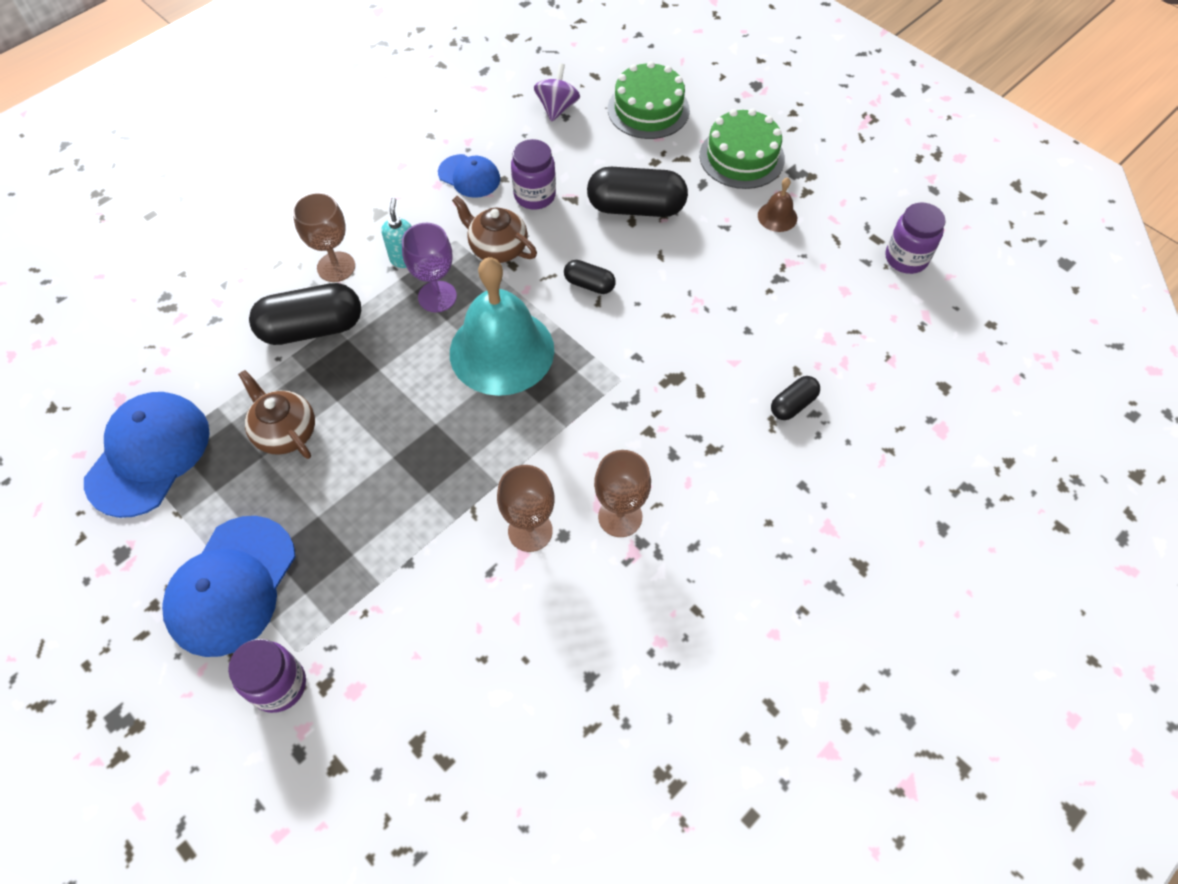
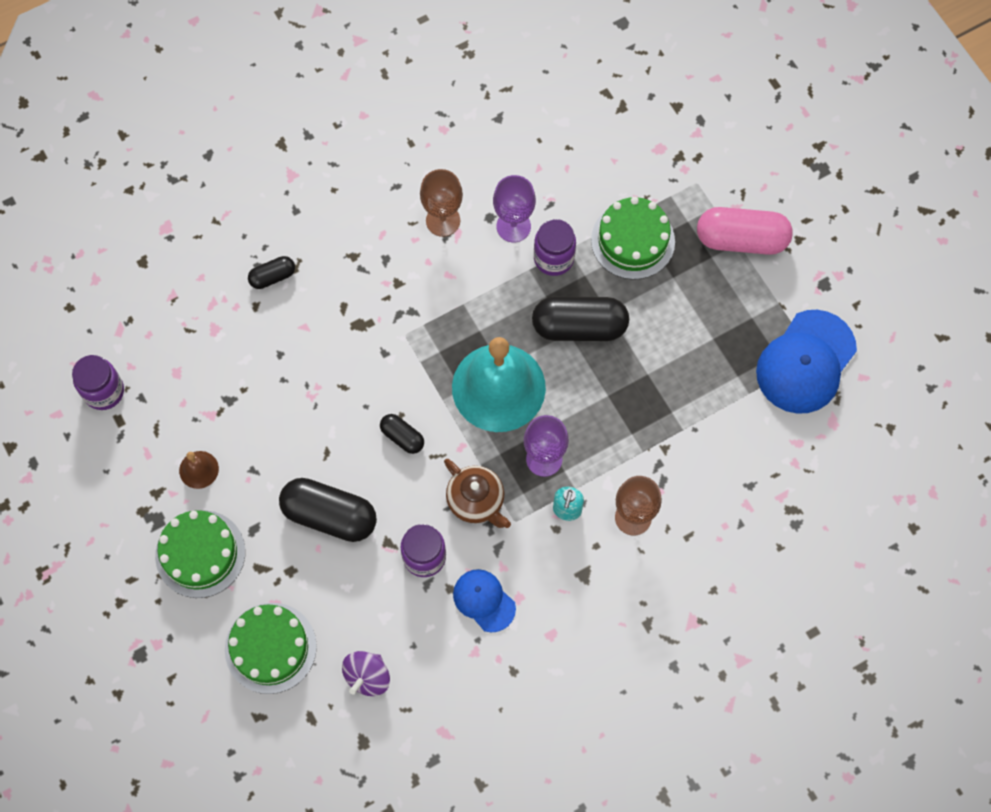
camera: 165 degrees left, 10 degrees up
(231, 586) = (741, 239): blue cap -> pink capsule
(279, 685) = (710, 164): purple jar -> purple jar (553, 258)
(285, 432) = (693, 355): brown teapot -> none
(312, 328) = (662, 453): black capsule -> black capsule (579, 327)
(374, 550) = (633, 241): none -> green cake
(530, 531) = (513, 226): brown goblet -> purple goblet

